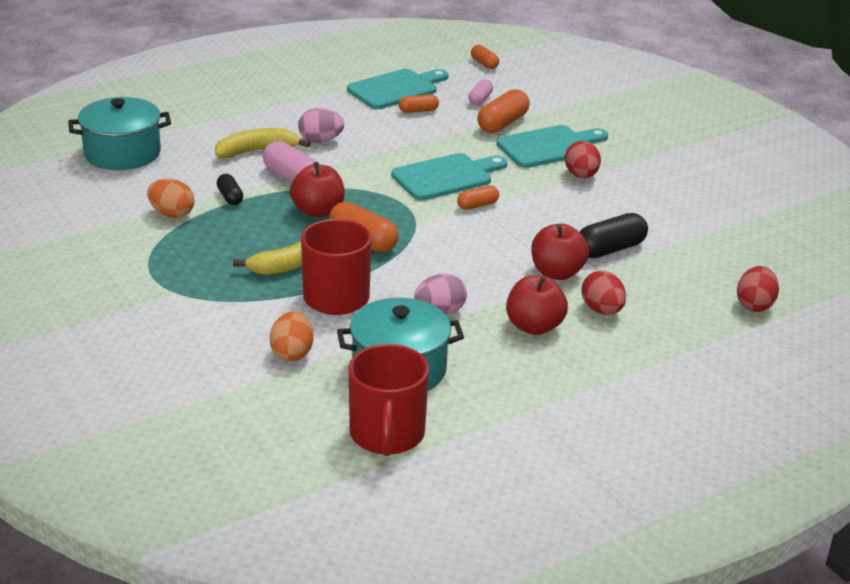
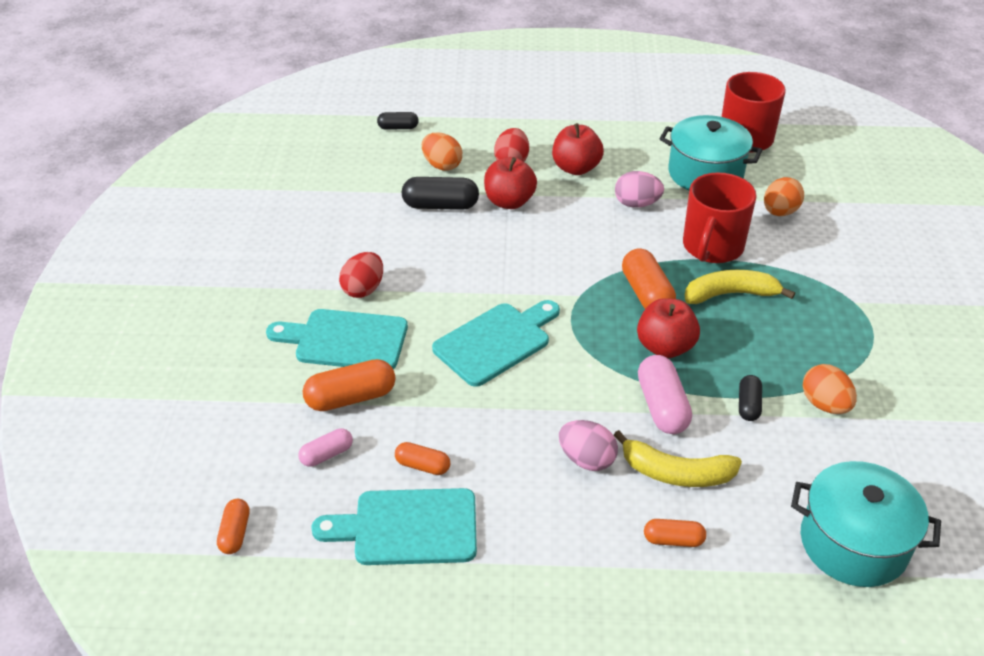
camera: 145 degrees left, 10 degrees up
(446, 177) = (496, 342): turquoise cutting board -> turquoise cutting board turned 135 degrees clockwise
(477, 205) = (502, 293): orange capsule -> orange capsule (673, 540)
(659, 283) = (442, 165): none -> orange egg
(754, 305) = (398, 127): red egg -> black capsule

